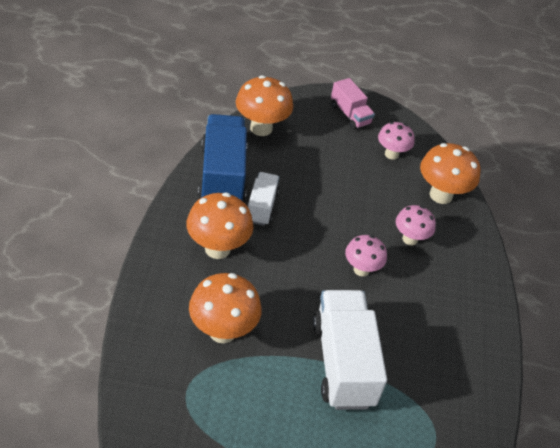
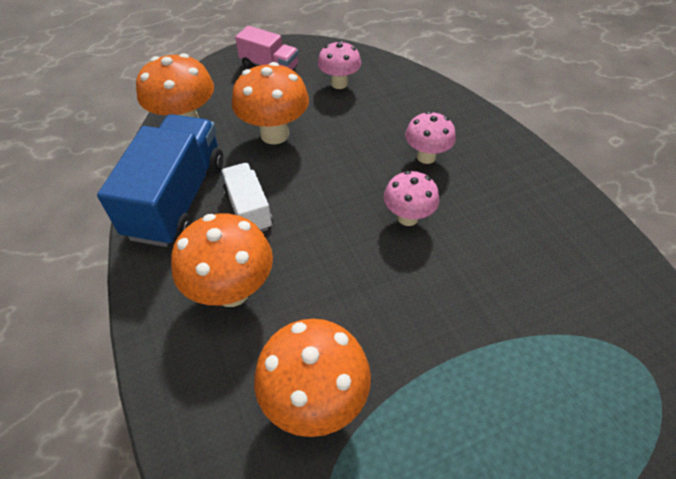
camera: 25 degrees left, 5 degrees up
(222, 176) = (178, 199): blue truck -> blue truck turned 45 degrees clockwise
(343, 363) = (479, 342): white truck -> none
(441, 195) = (416, 98): orange mushroom -> orange mushroom (274, 134)

